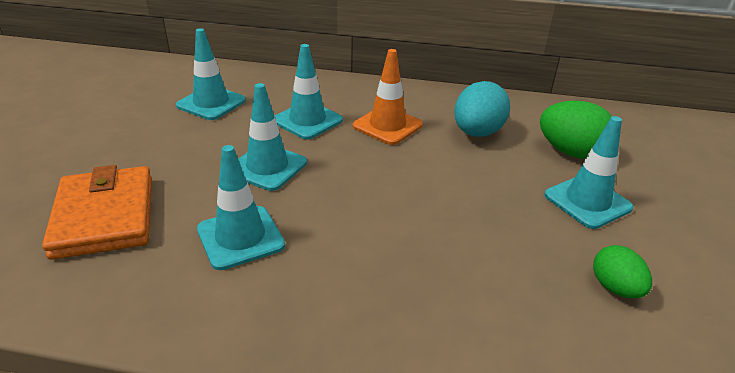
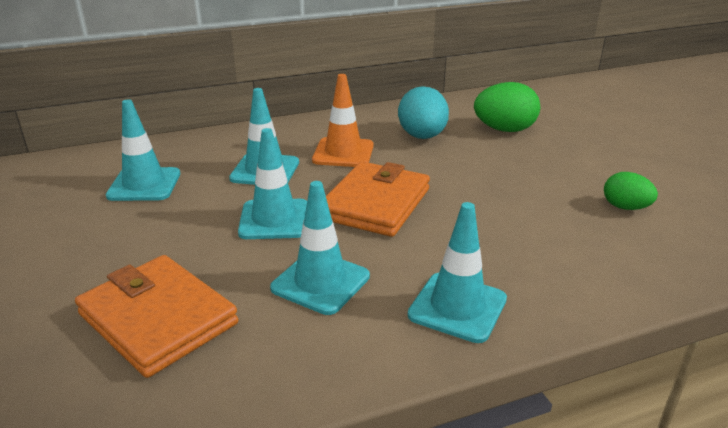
camera: 30 degrees left, 5 degrees down
(362, 184) = (375, 204): none -> orange wallet
(587, 201) = (551, 159): turquoise traffic cone -> turquoise traffic cone (457, 307)

